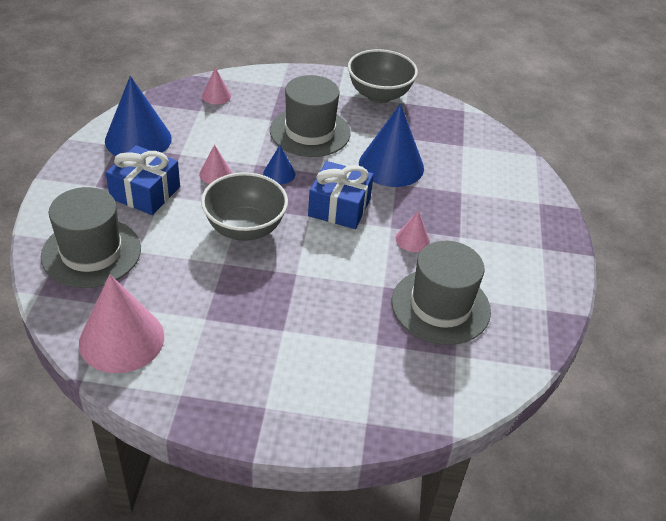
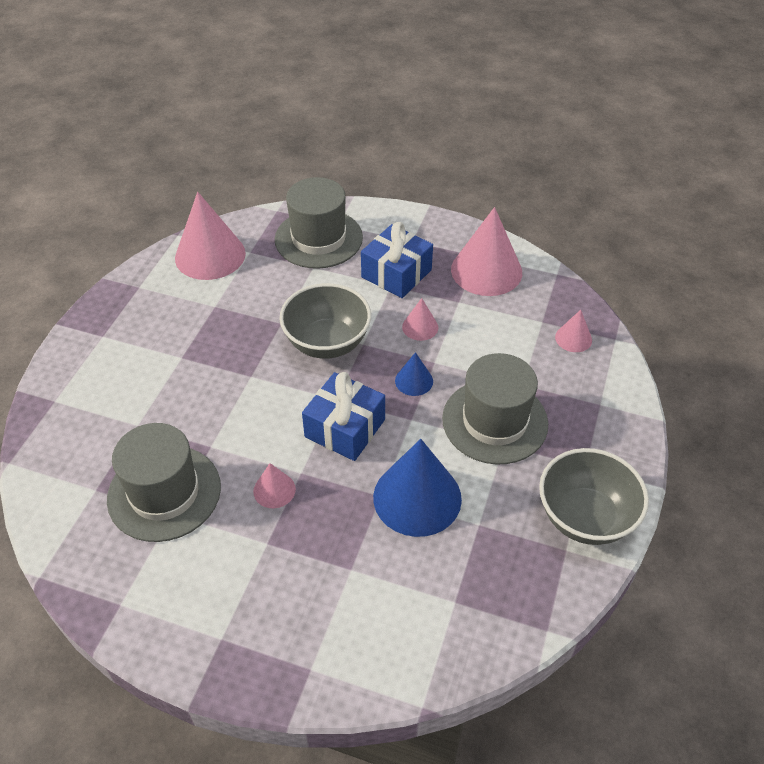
camera: 105 degrees right, 5 degrees up
(138, 139) = (486, 270): blue cone -> pink cone

